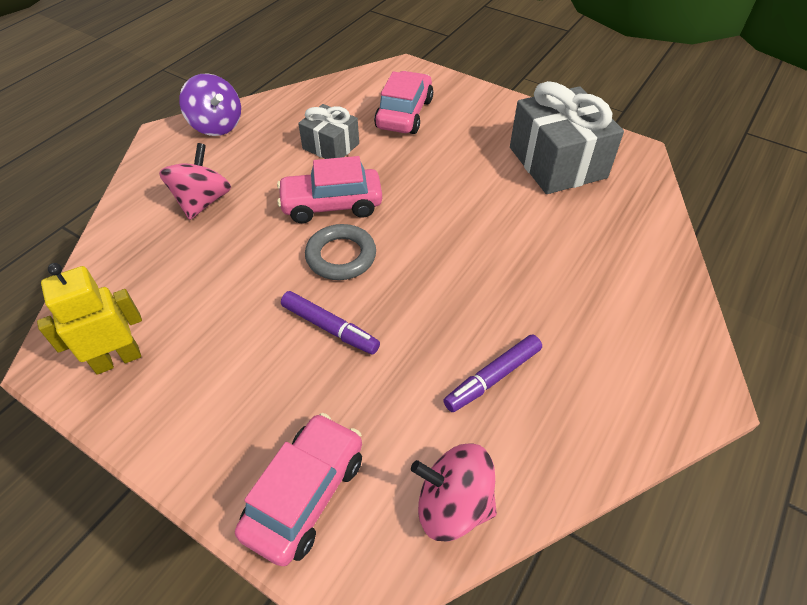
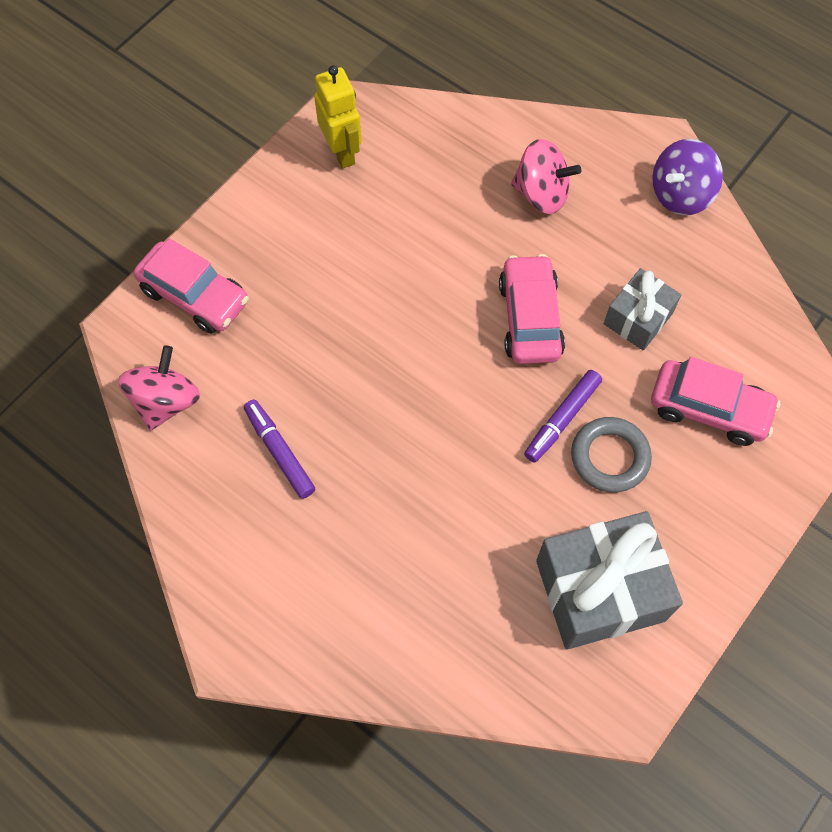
camera: 95 degrees right, 15 degrees up
(330, 328) = (356, 314): purple marker -> purple marker (562, 419)
(341, 256) = (449, 326): grey ring -> grey ring (609, 457)

